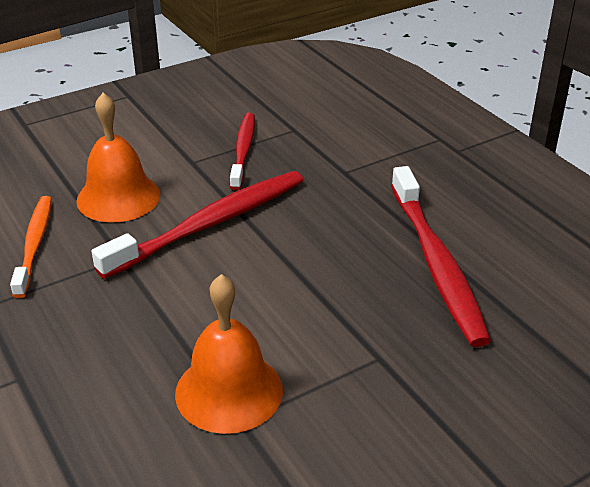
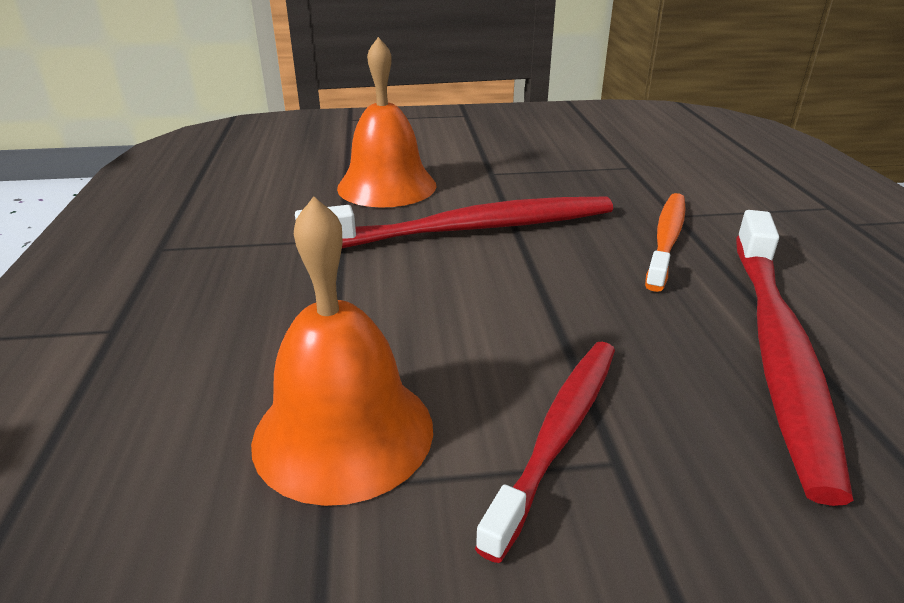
camera: 25 degrees right, 5 degrees down
(34, 244) = (265, 206): orange toothbrush -> orange toothbrush (666, 239)
(243, 150) = (557, 173): red toothbrush -> red toothbrush (559, 433)

